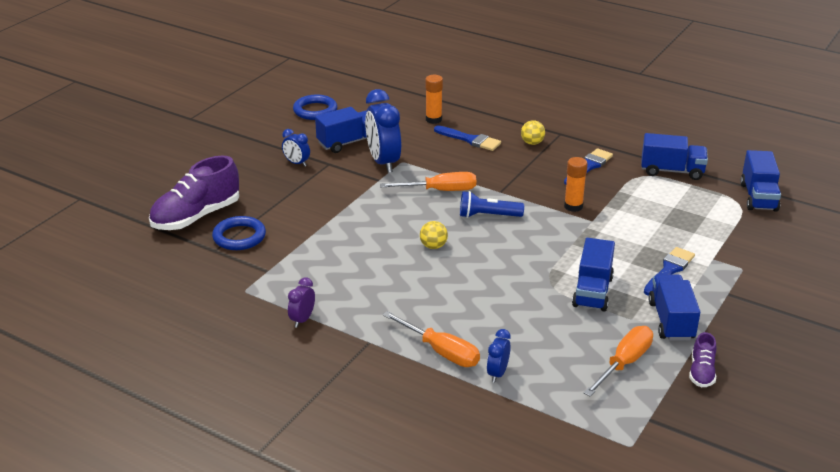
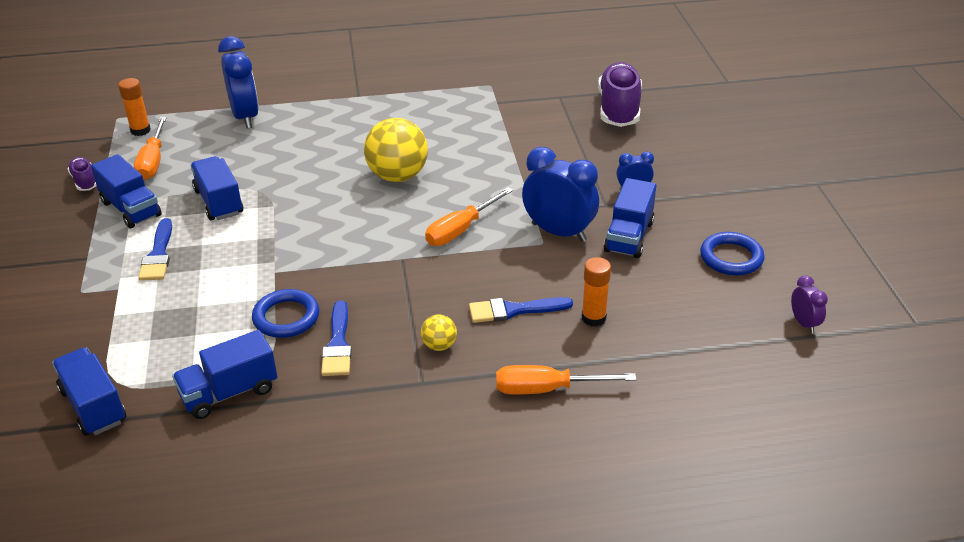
camera: 140 degrees right, 5 degrees up
(239, 237) = (559, 112): blue ring -> blue ring (286, 317)
(302, 319) = (422, 88): purple clock -> purple clock (804, 323)
(433, 246) = (397, 176): yellow ball -> yellow ball, size x2.13
(441, 351) = (300, 112): orange screwdriver -> orange screwdriver (547, 389)
(488, 216) = (383, 226): blue flashlight -> none
(497, 373) = (245, 117): blue clock -> blue clock, size x2.00
(573, 206) = (309, 279): orange glue stick -> orange glue stick (140, 130)

